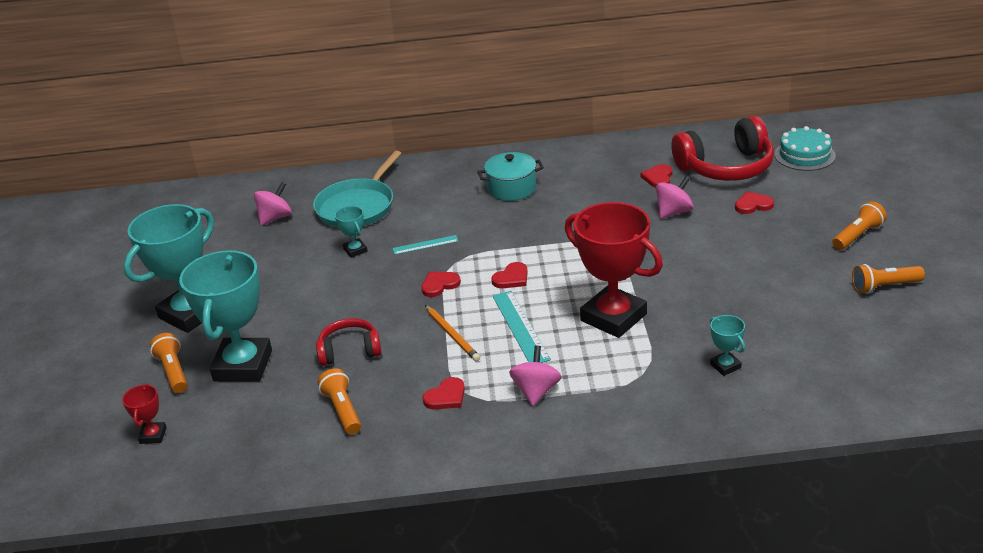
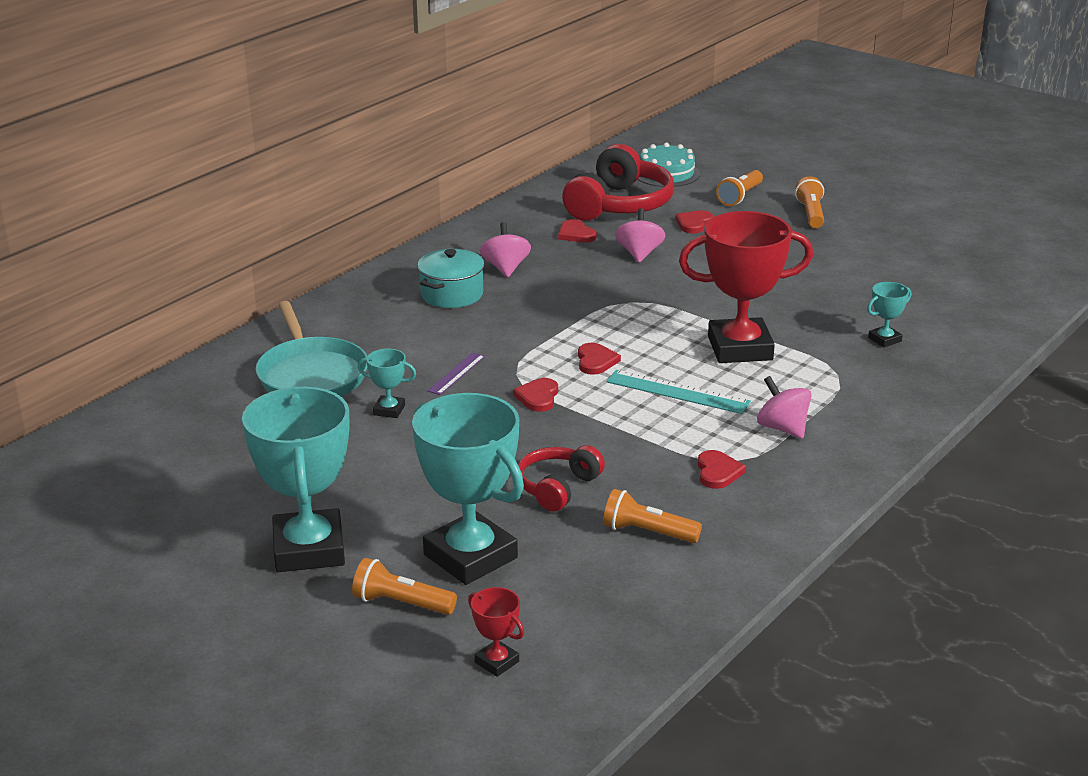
camera: 50 degrees left, 5 degrees down
(275, 218) = (229, 424): pink spinning top -> pink spinning top (505, 268)
(425, 245) = (456, 373): turquoise ruler -> purple ruler
(452, 335) = (630, 427): orange pencil -> none
(725, 366) = (884, 340): turquoise trophy -> turquoise trophy turned 45 degrees counterclockwise
(884, 287) = (890, 239): orange flashlight -> orange flashlight (740, 197)

